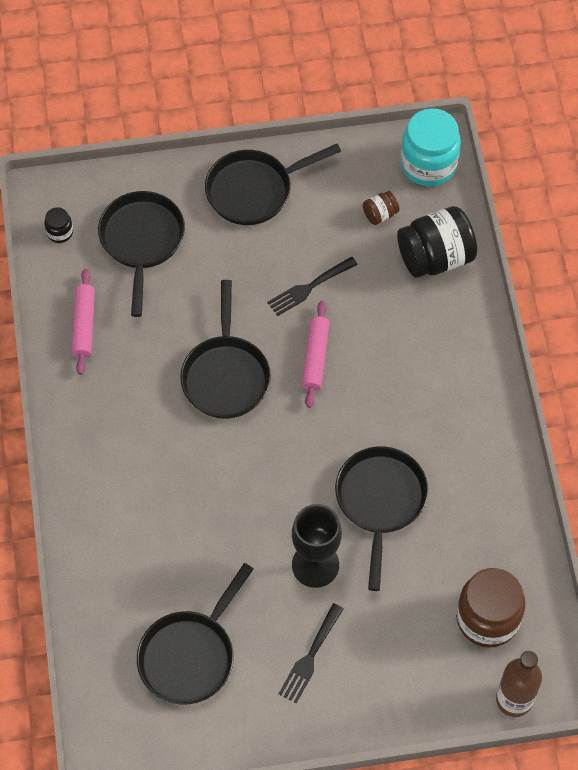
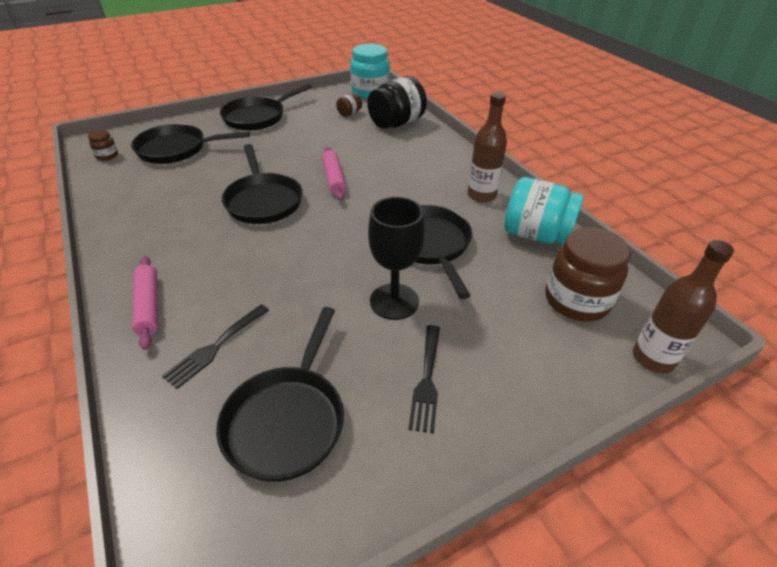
camera: 20 degrees left, 20 degrees down
(60, 232) = (107, 156): black jar -> brown jar
(84, 325) = (131, 197): pink rolling pin -> pink rolling pin (149, 306)
(142, 241) = (176, 149): black pan -> black pan turned 75 degrees counterclockwise
(309, 287) = (314, 149): black fork -> black fork (215, 347)
(474, 439) = (481, 195): none -> brown bottle
(500, 521) = (536, 235): none -> turquoise jar

